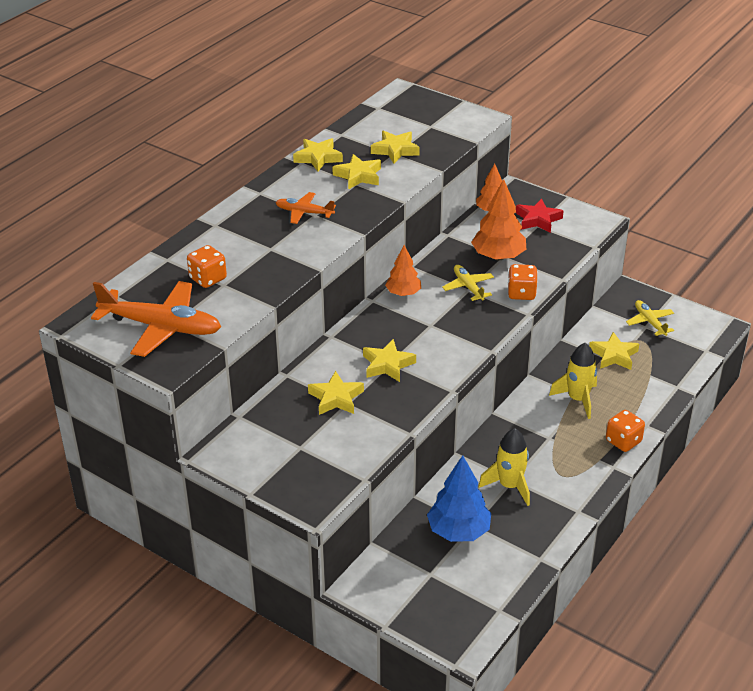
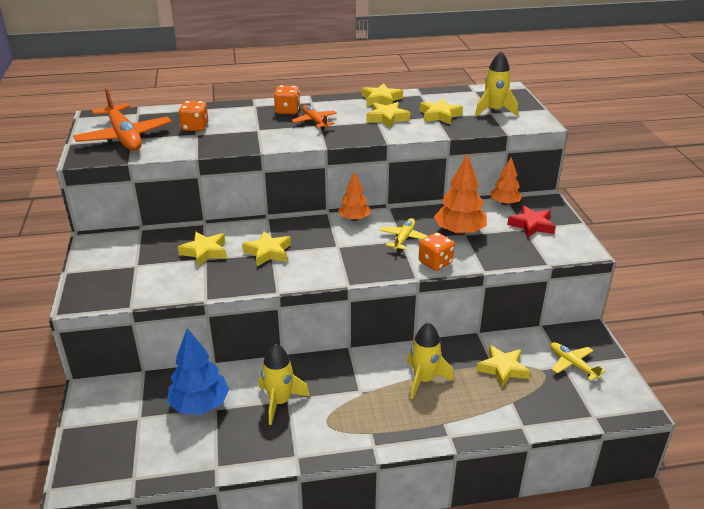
camera: 45 degrees right, 5 degrees down
(429, 123) = (494, 111): none -> yellow rocket
(623, 441) = (411, 434): orange dice -> orange dice (287, 111)
(650, 322) = (572, 365): yellow plane -> yellow plane turned 60 degrees counterclockwise

